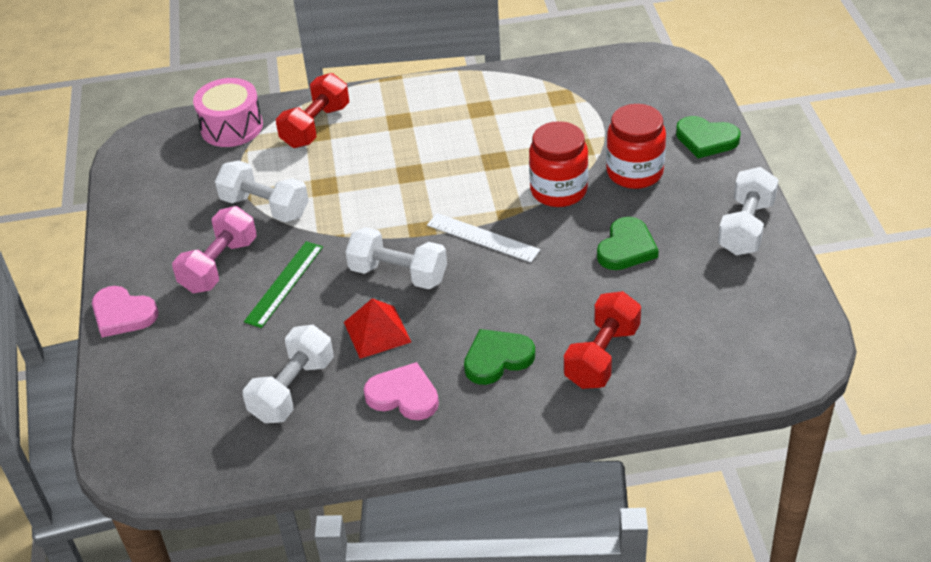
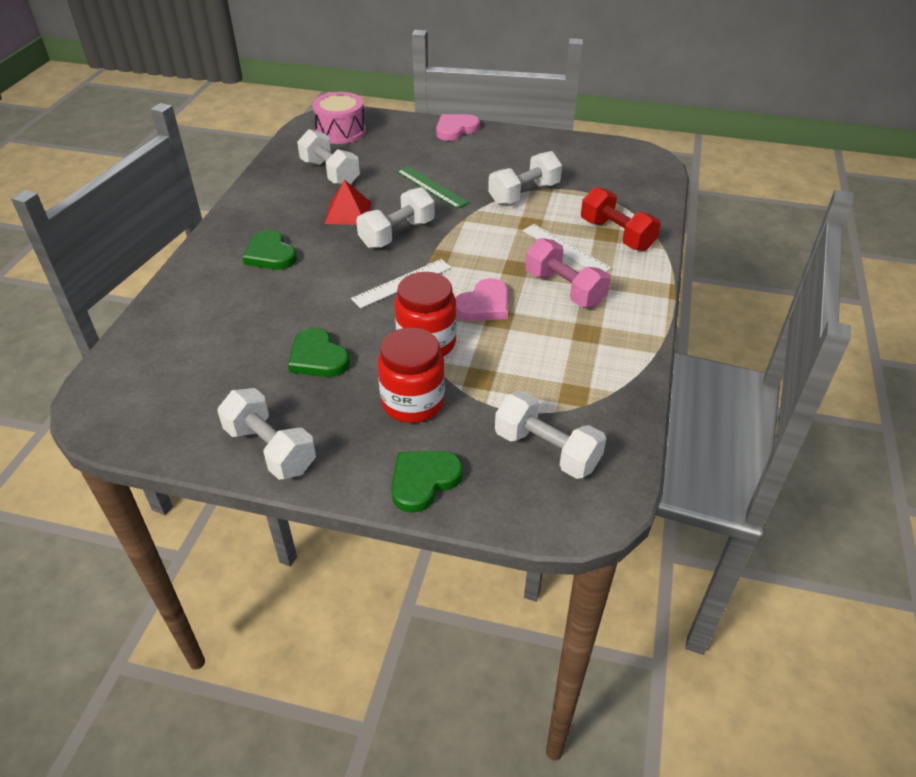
camera: 110 degrees right, 0 degrees up
(219, 265) = (473, 167): pink dumbbell -> pink dumbbell (564, 289)
(231, 127) = (641, 196): pink drum -> pink drum (341, 131)
(359, 151) = (565, 249): none -> white ruler
(403, 395) = (280, 210): pink heart -> pink heart (484, 305)
(497, 359) = (270, 254): green heart -> green heart turned 150 degrees clockwise
(602, 356) = (220, 302): red dumbbell -> none
(629, 94) = (547, 450): none -> white dumbbell

